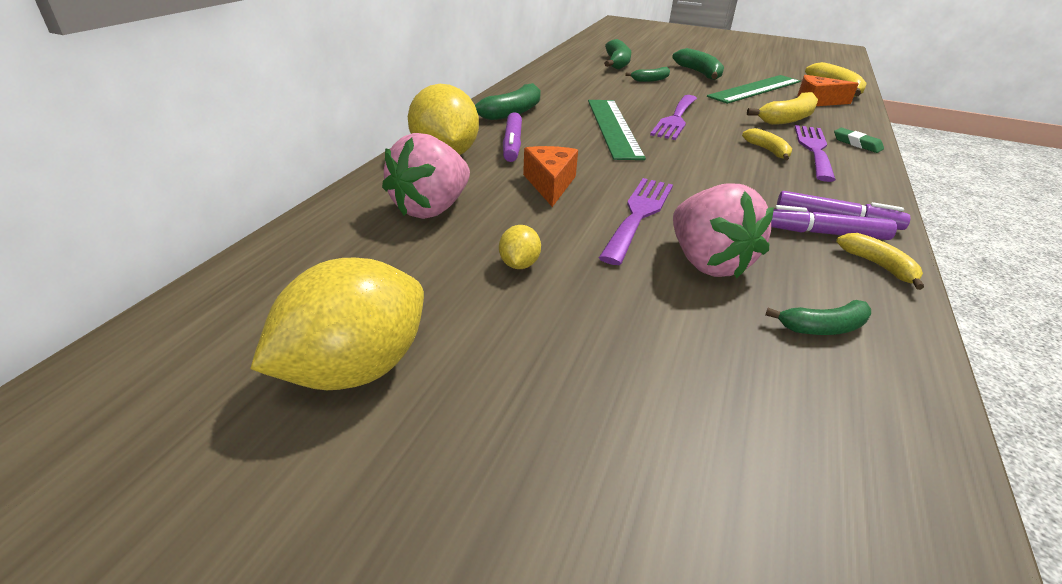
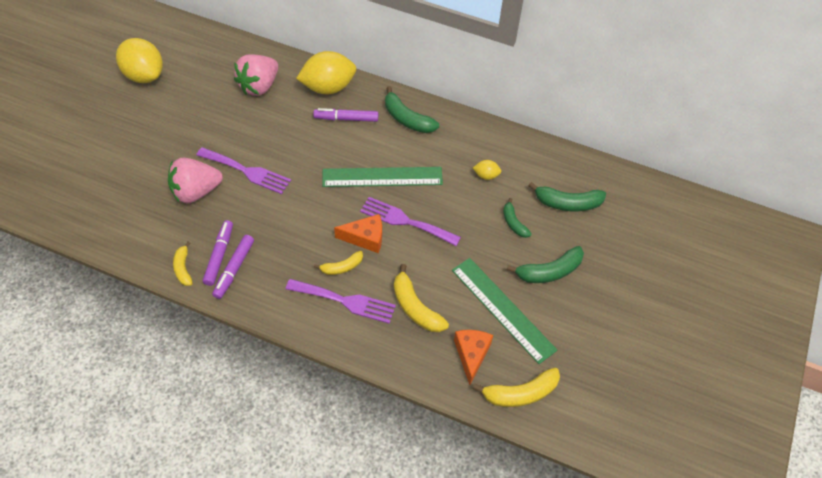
camera: 90 degrees right, 20 degrees up
(431, 209) = (259, 86): pink strawberry -> pink strawberry turned 90 degrees counterclockwise
(519, 264) = (203, 119): yellow lemon -> yellow lemon (486, 175)
(550, 184) = (286, 135): orange cheese -> orange cheese (365, 238)
(822, 327) = (139, 222): green banana -> none
(857, 144) = (359, 340): green eraser -> none
(878, 266) = (183, 268): yellow banana -> yellow banana turned 105 degrees clockwise

